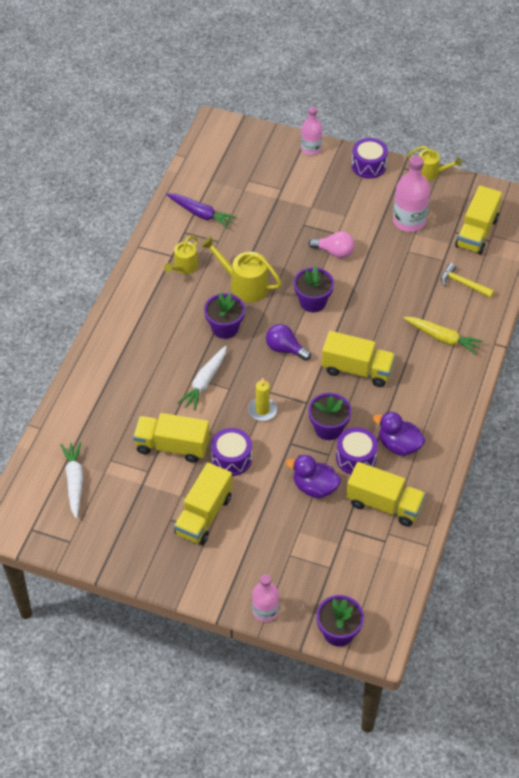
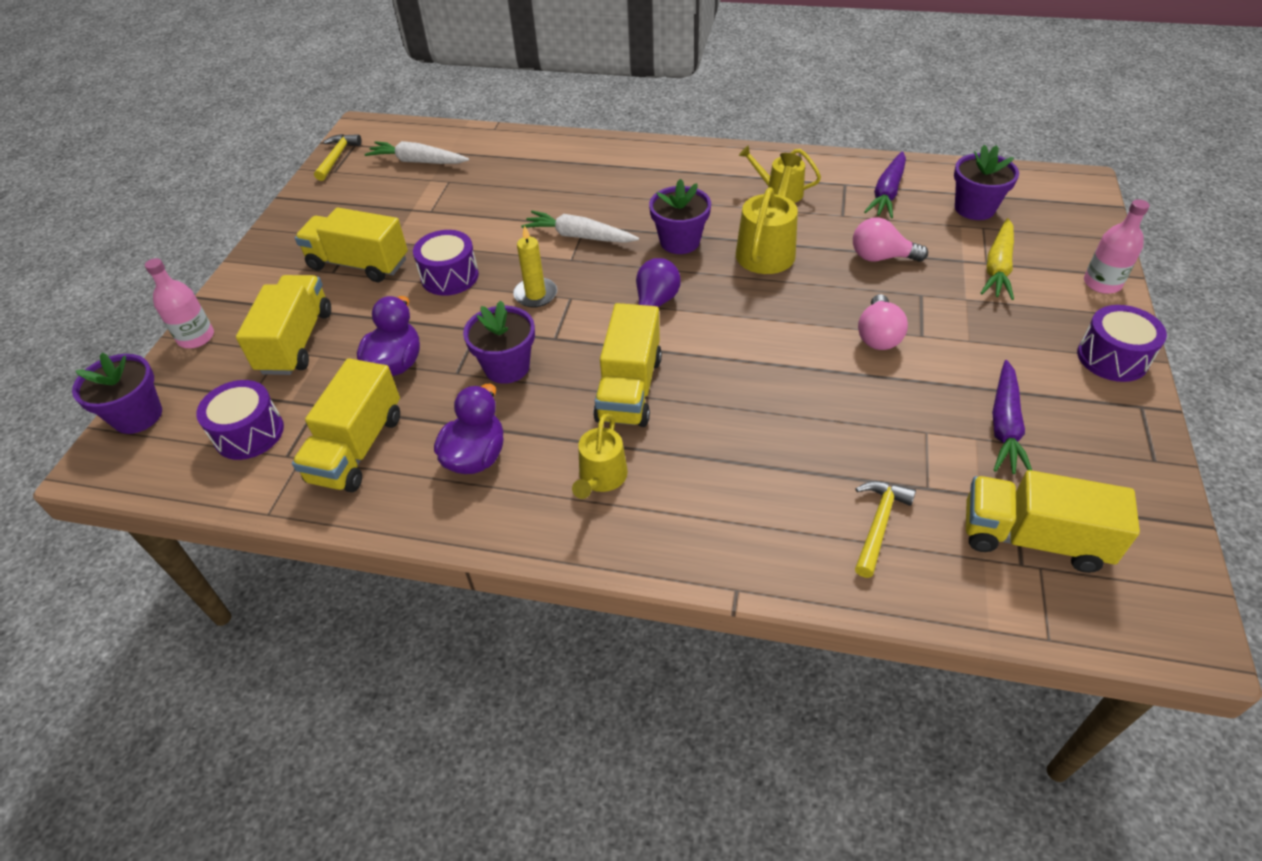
camera: 85 degrees right, 5 degrees down
(48, 541) = (337, 157): none -> yellow hammer
(74, 481) = (417, 161): white carrot -> white carrot turned 150 degrees counterclockwise
(172, 446) = (469, 224): yellow truck -> yellow truck (296, 342)
(266, 233) = (881, 257): none -> pink light bulb
(313, 302) = (759, 322): purple flower pot -> purple flower pot (974, 208)
(356, 458) = (450, 404): purple drum -> purple drum (249, 433)
(409, 221) = (1005, 426): pink bottle -> purple carrot
(430, 172) = (1157, 448): yellow watering can -> yellow watering can (601, 478)
(442, 338) = (727, 501): yellow carrot -> yellow carrot (998, 267)

